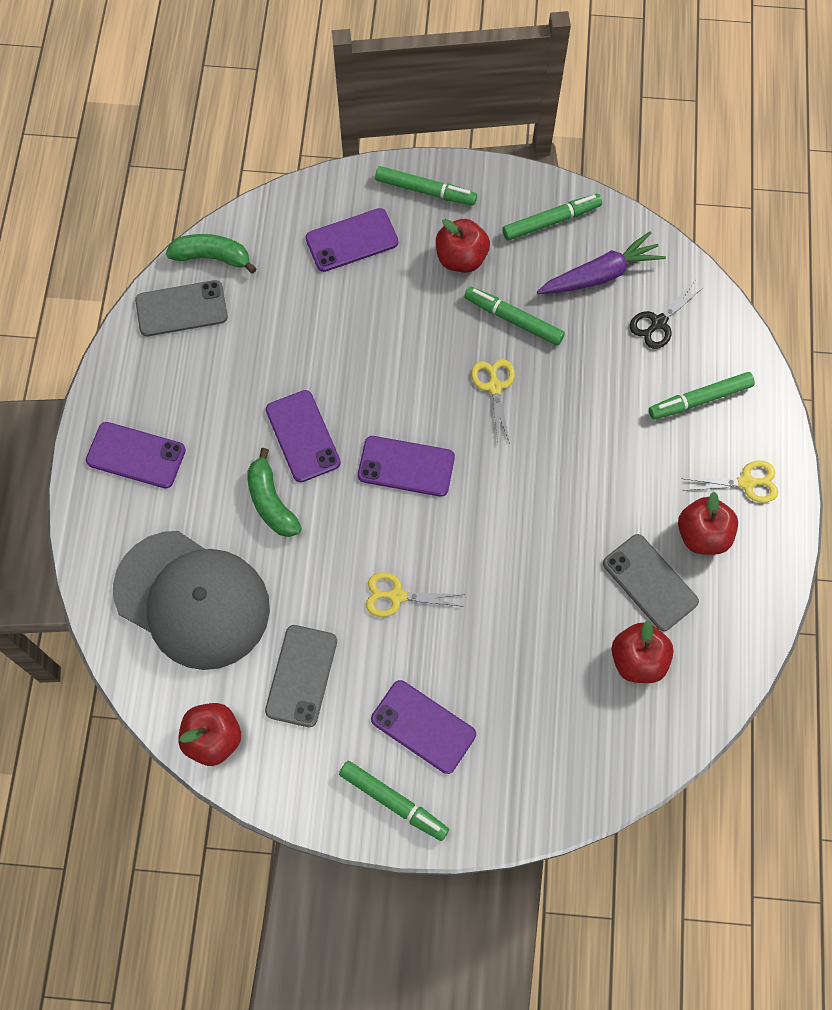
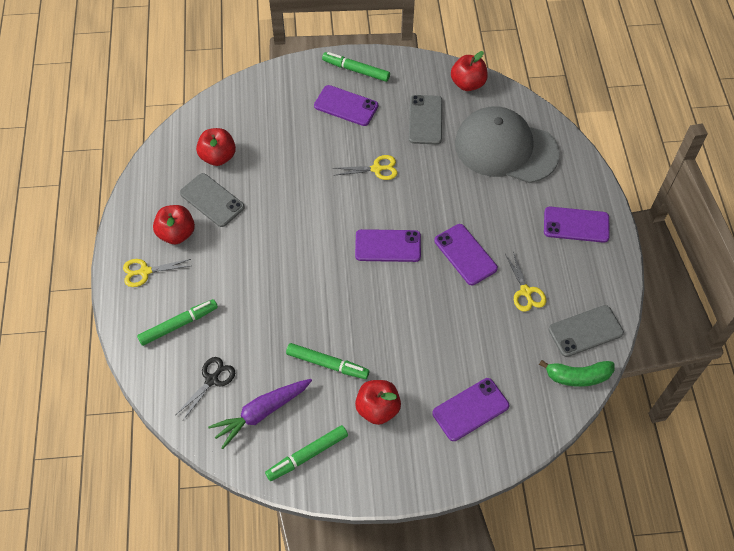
camera: 170 degrees right, 10 degrees down
(271, 502) = (474, 210): green banana -> none
(425, 190) = (419, 466): green marker -> none
(494, 387) = (334, 310): yellow scissors -> yellow scissors (525, 292)

